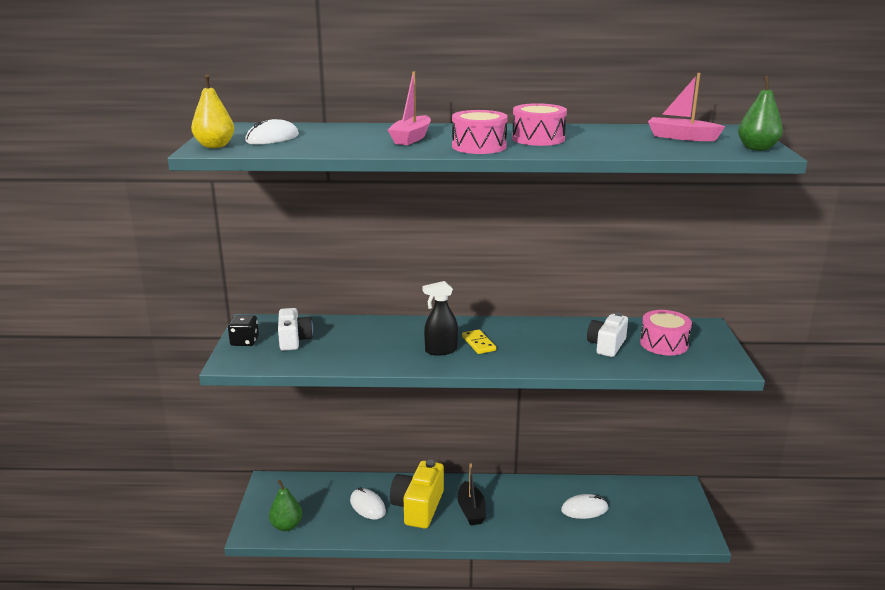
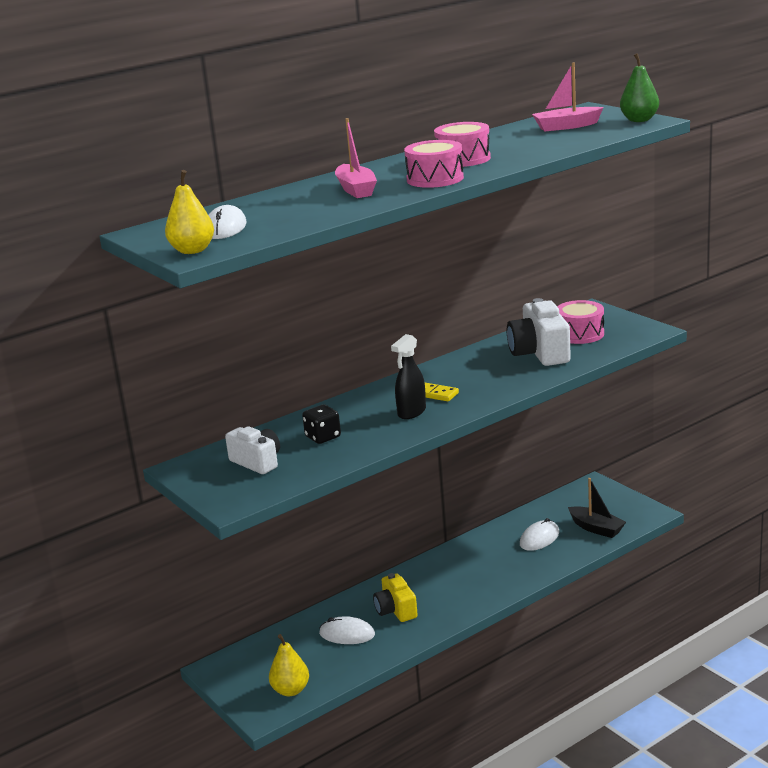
camera: 35 degrees left, 0 degrees up
(244, 341) = (208, 484): black dice -> black dice (323, 437)
(286, 526) = (290, 690): green pear -> yellow pear
(418, 507) = (396, 610): yellow camera -> yellow camera, size x0.66
(471, 510) = (446, 588): black boat -> black boat (596, 528)
(606, 345) = (539, 353): white camera -> white camera, size x1.53

